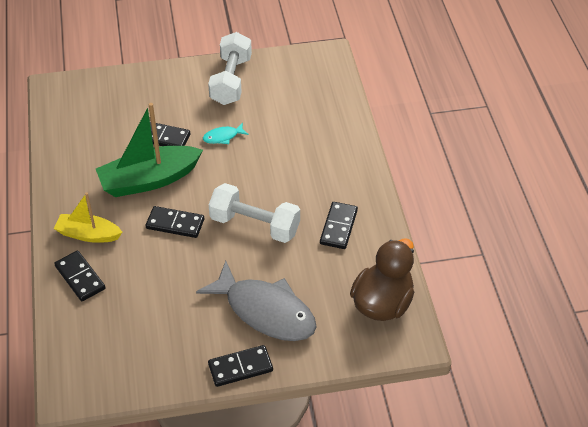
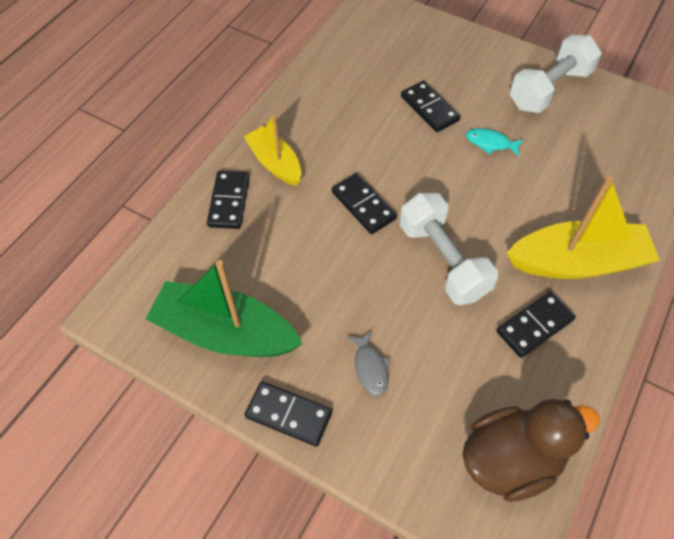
camera: 40 degrees right, 10 degrees up
(149, 180) = (378, 143): green boat -> green boat (225, 332)
(265, 311) = (370, 368): grey fish -> grey fish, size x0.41
(333, 177) = (577, 262): none -> yellow boat

